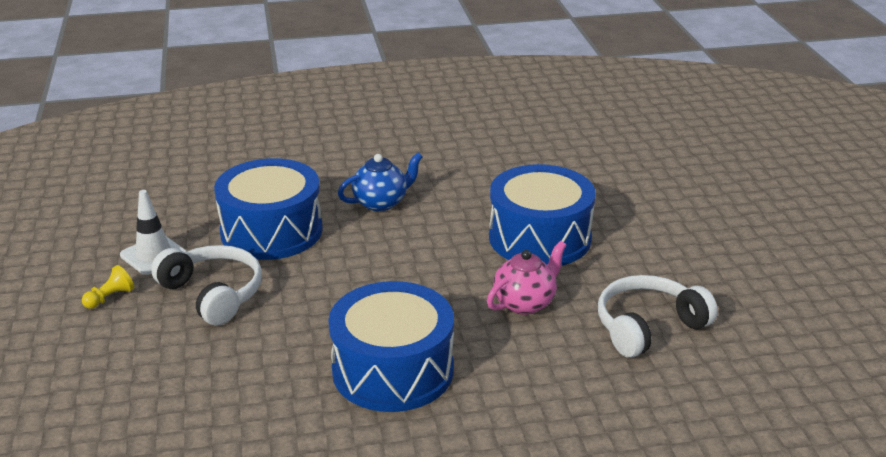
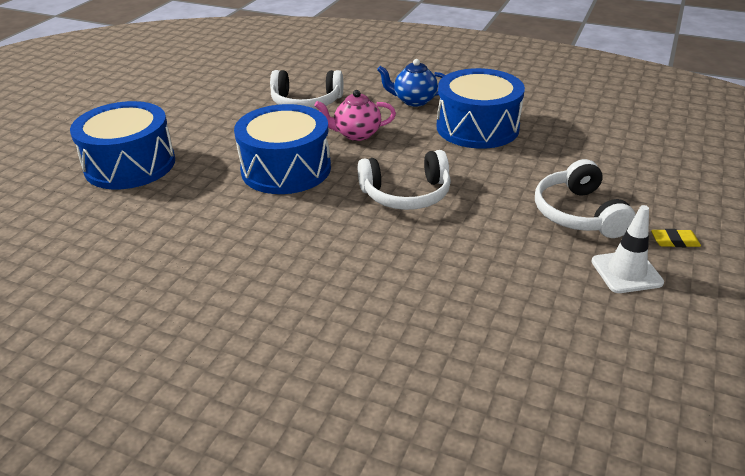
camera: 145 degrees left, 5 degrees up
(110, 297) = (674, 241): yellow pawn -> yellow eraser
(271, 231) = (496, 256): blue drum -> blue drum (130, 165)
(381, 203) = (369, 248): blue teapot -> blue teapot (414, 101)
(396, 255) = (406, 194): none -> white headphones

